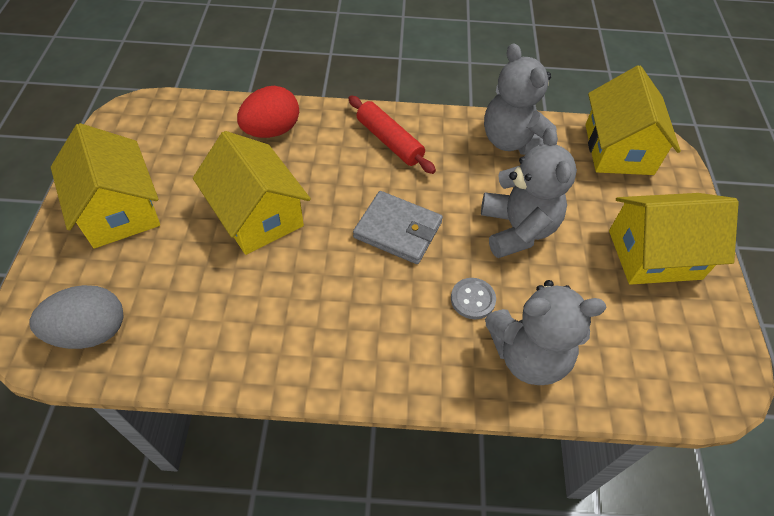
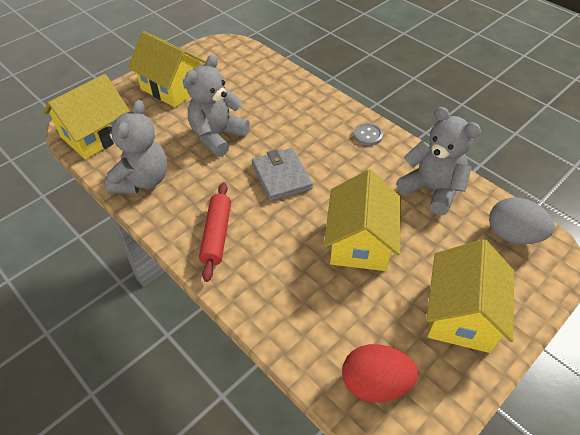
camera: 135 degrees left, 5 degrees down
(272, 131) = (291, 307): red egg -> red egg (375, 383)
(472, 299) = (284, 124): grey button -> grey button (368, 135)
(528, 355) = (287, 93): grey teddy bear -> grey teddy bear (432, 190)

